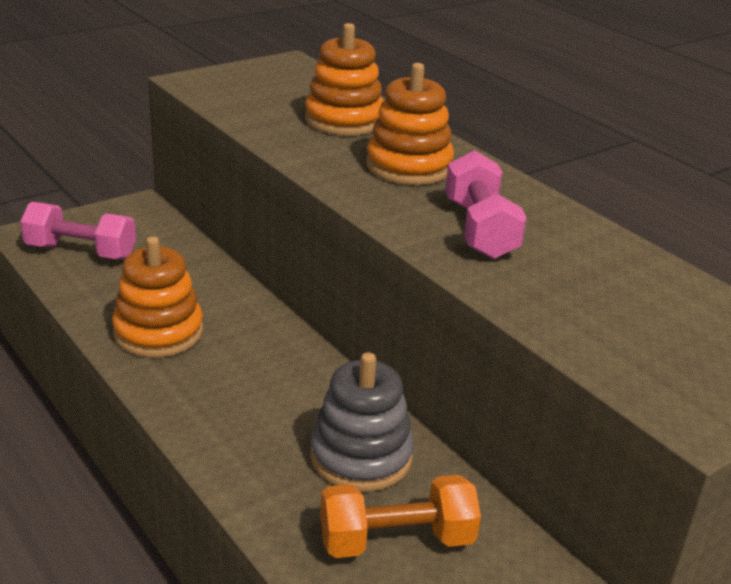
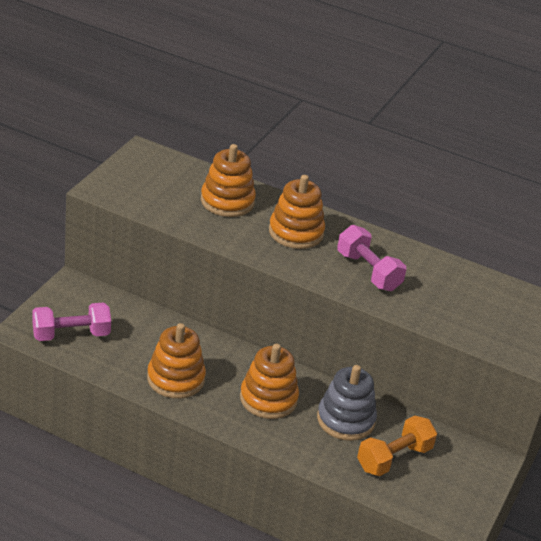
camera: 30 degrees left, 5 degrees up
(265, 393) = (268, 399): none -> orange stacking toy

